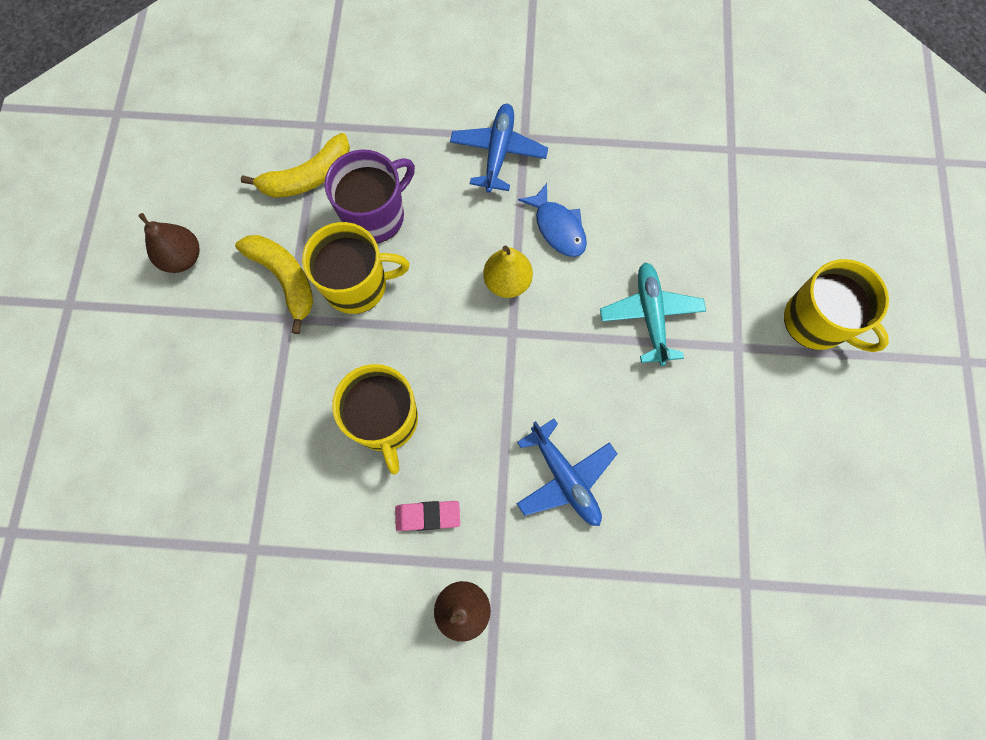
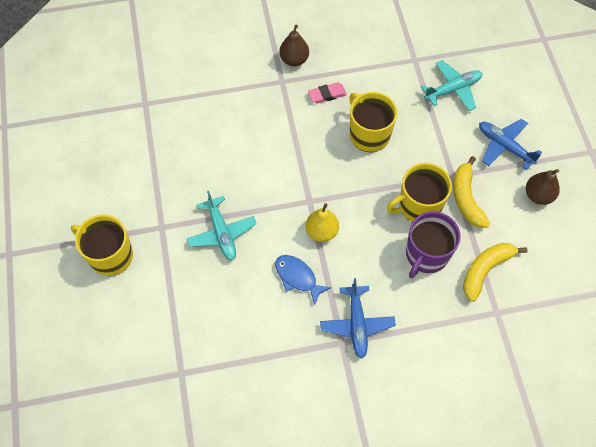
camera: 165 degrees right, 10 degrees down
(216, 469) = (453, 89): none -> turquoise plane
(285, 279) = (466, 198): yellow banana -> yellow banana turned 45 degrees clockwise
(564, 478) = (255, 130): blue plane -> blue plane (504, 146)

